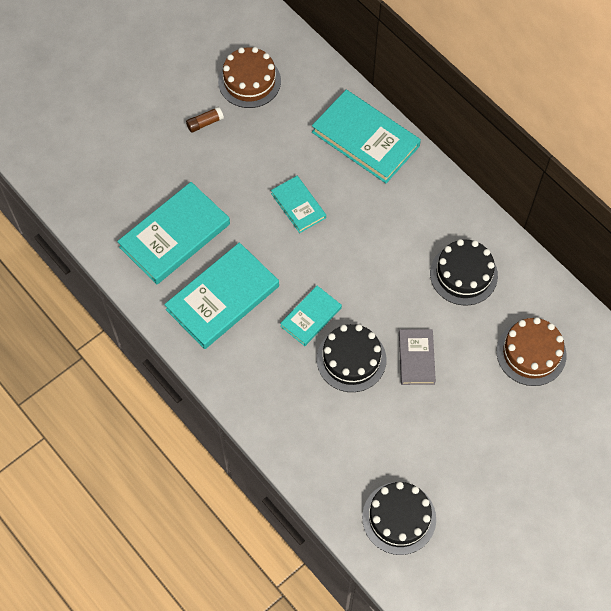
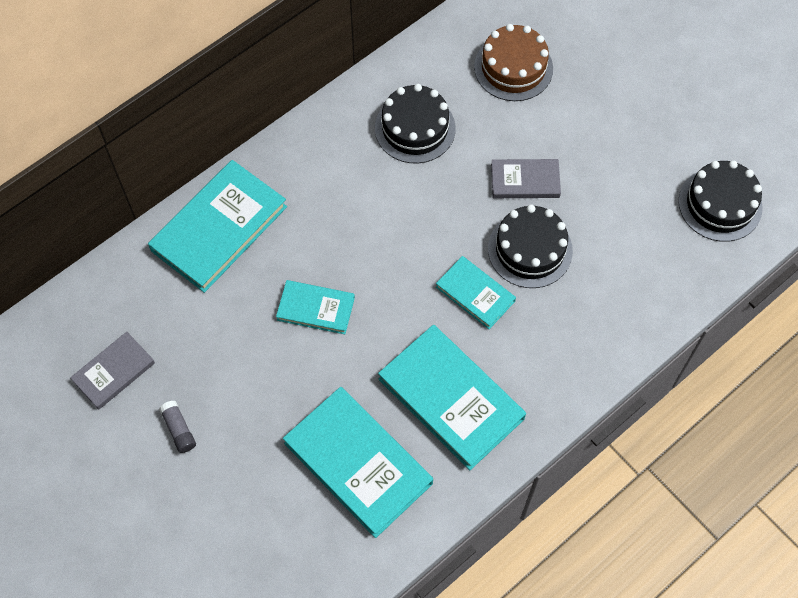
camera: 90 degrees left, 0 degrees up
(205, 123) = (179, 430): brown glue stick -> grey glue stick
(249, 81) = (114, 372): brown cake -> grey book
(298, 205) = (316, 308): turquoise book -> turquoise book turned 45 degrees clockwise

